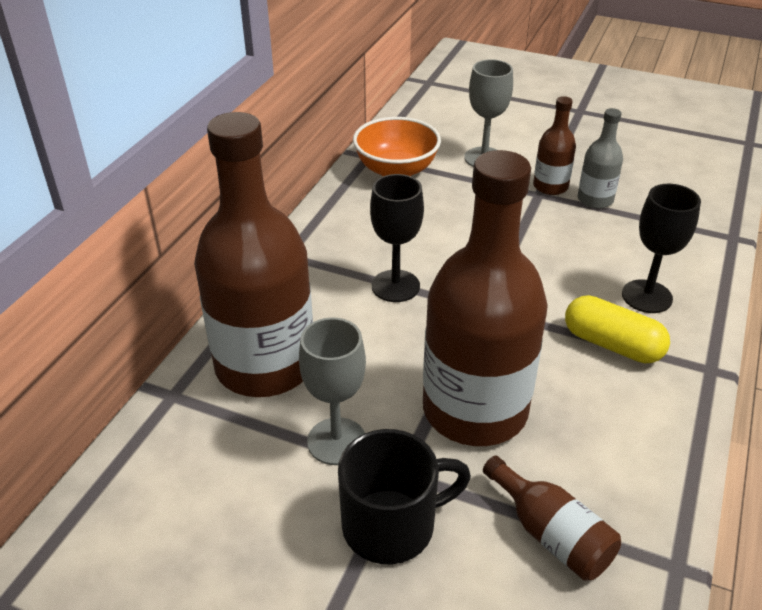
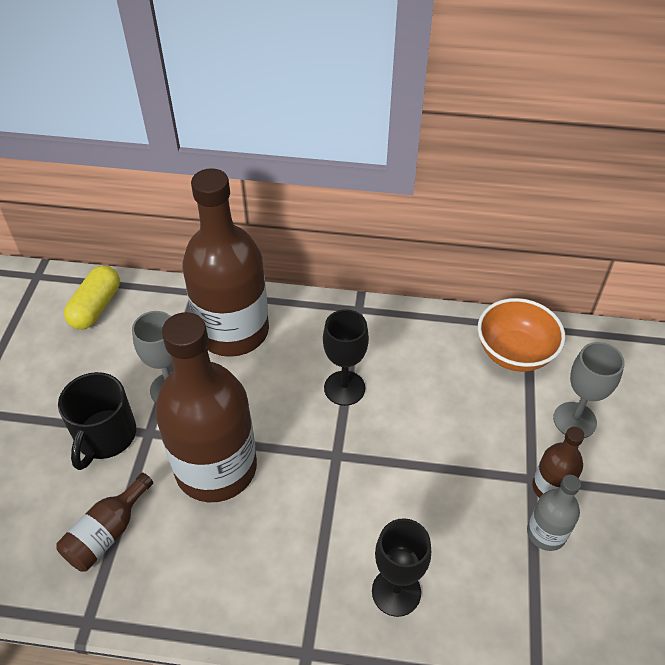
camera: 75 degrees right, 10 degrees up
(392, 525) = (105, 436): black mug -> black mug turned 45 degrees clockwise
(612, 344) = (317, 563): yellow capsule -> yellow capsule (96, 307)

